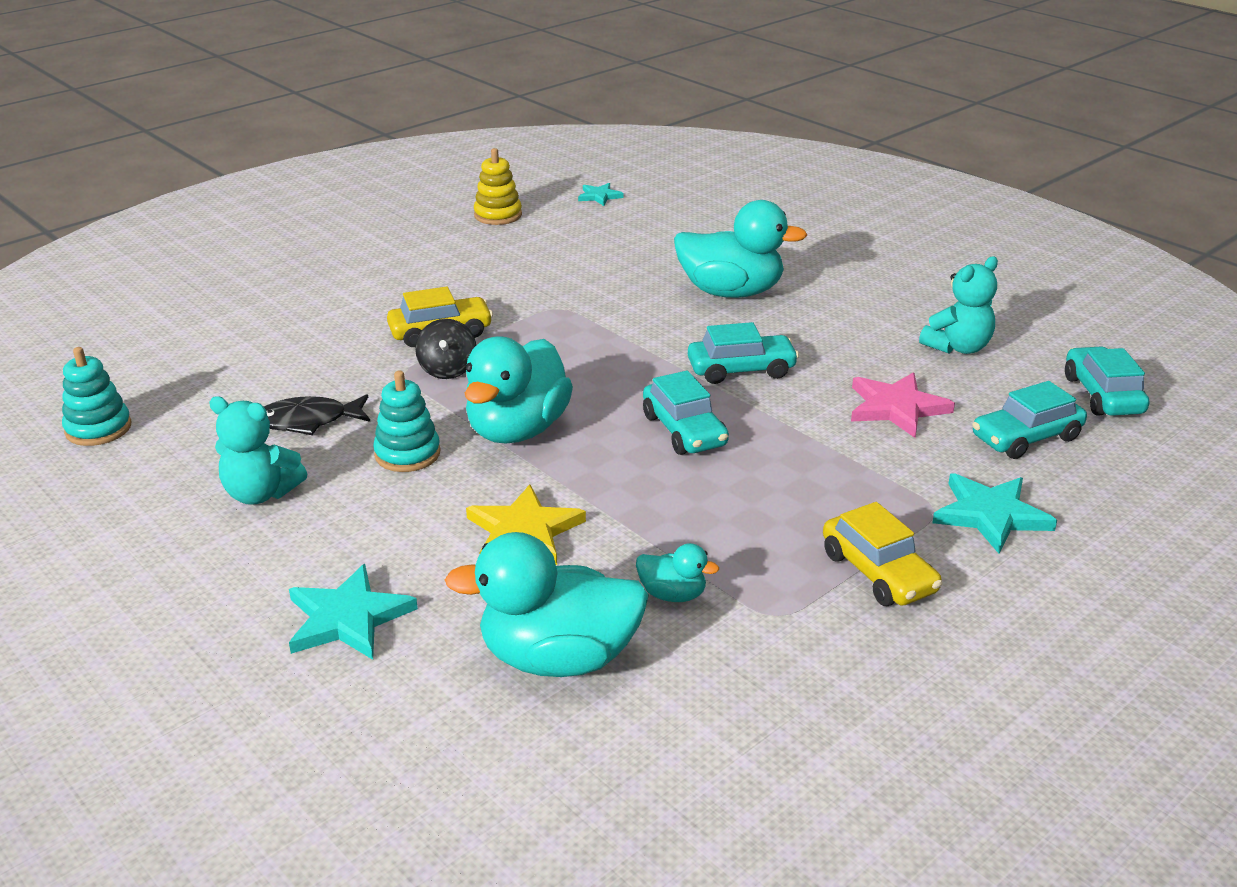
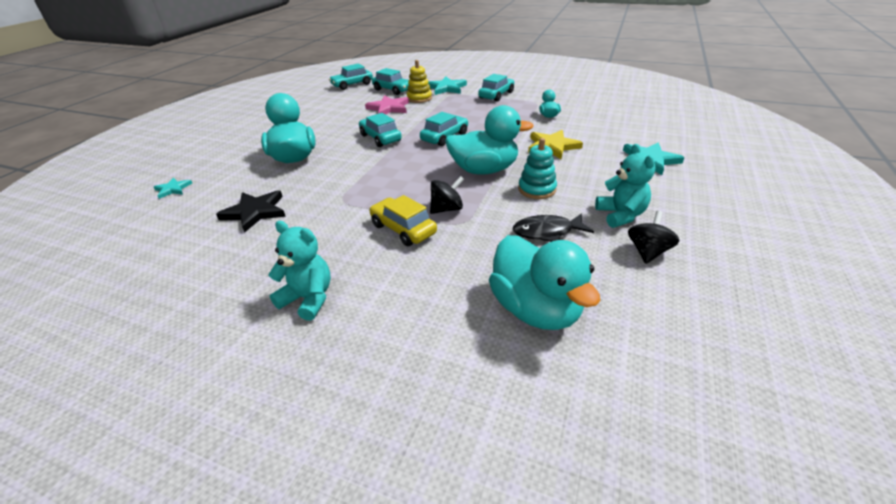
camera: 115 degrees left, 5 degrees up
(98, 429) = (664, 320): turquoise stacking toy -> none
(178, 474) = (647, 252): none -> black spinning top
(308, 421) = (547, 232): black fish -> black fish turned 120 degrees clockwise
(498, 215) = (171, 283): yellow stacking toy -> yellow stacking toy (419, 98)
(558, 658) = (603, 123): turquoise duck -> turquoise duck (535, 309)
(591, 257) = (255, 212): none -> black star
(599, 196) = (125, 243): turquoise star -> turquoise star (173, 189)
(878, 572) = (496, 95): yellow car -> turquoise car
(958, 347) = (328, 106): turquoise teddy bear -> turquoise teddy bear (308, 299)

